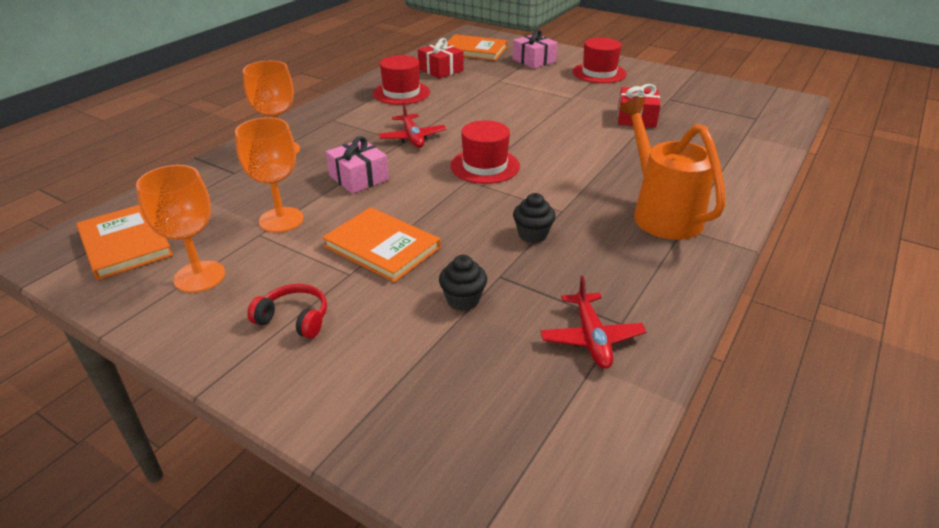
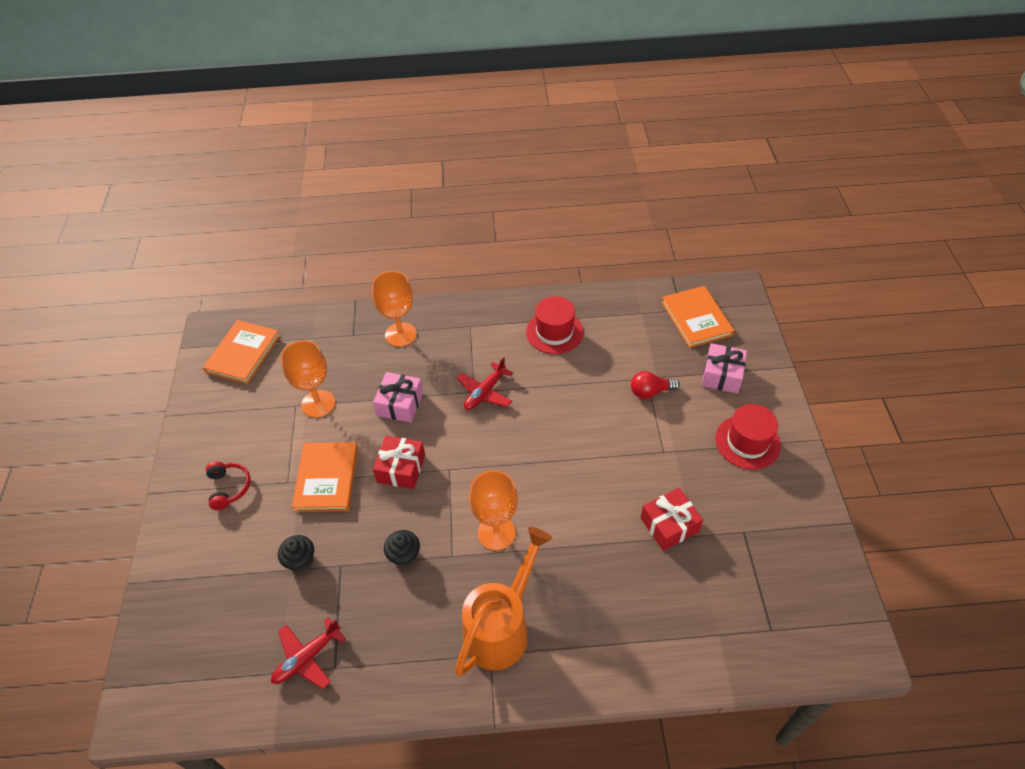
camera: 55 degrees right, 15 degrees up
(199, 276) = (237, 413): orange goblet -> orange goblet (496, 533)
(441, 70) = (626, 325): red gift -> red gift (401, 468)
(485, 166) = (479, 466): red hat -> none
(512, 83) = (650, 392): none -> red light bulb

